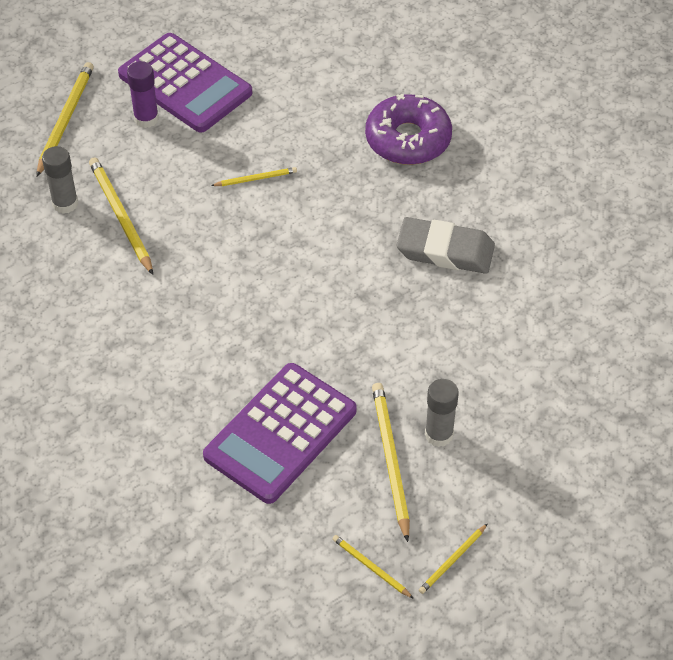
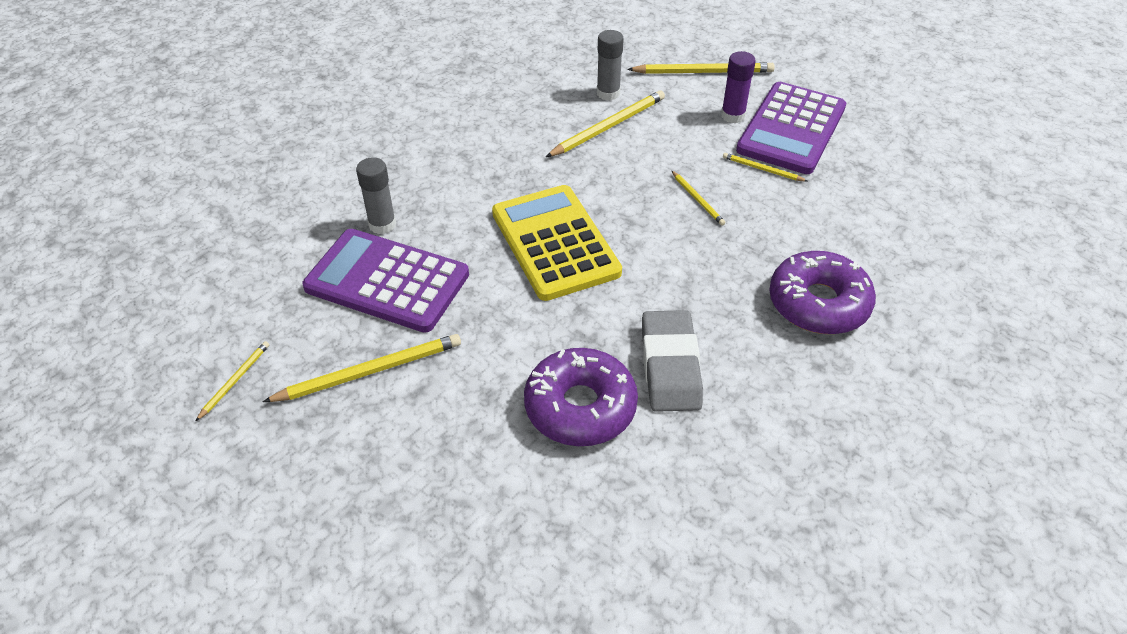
camera: 75 degrees right, 5 degrees down
(275, 295) = (555, 243): none -> yellow calculator
(439, 435) = (410, 407): grey glue stick -> grey glue stick (382, 225)
(452, 560) = (246, 449): yellow pencil -> yellow pencil (762, 169)
(470, 318) = (580, 407): none -> purple donut

